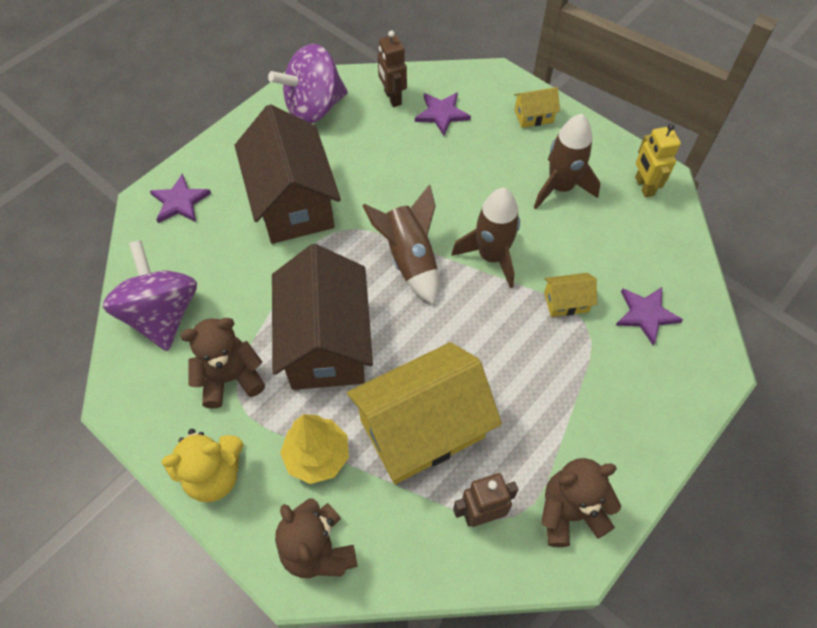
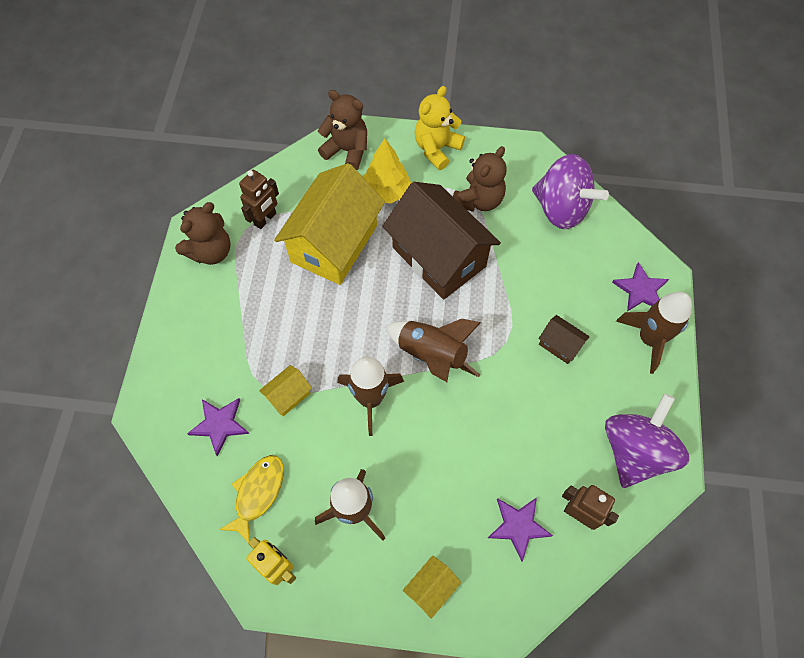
camera: 145 degrees right, 5 degrees up
(218, 165) = (649, 339): none -> brown rocket
(293, 202) = (559, 345): brown house -> brown house, size x0.42
(636, 242) = (258, 493): none -> yellow fish

